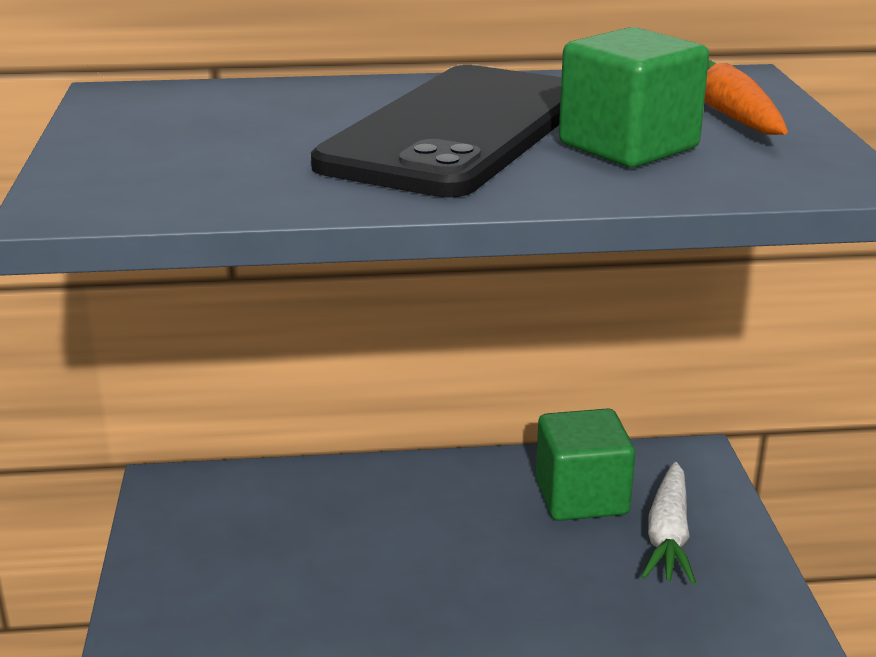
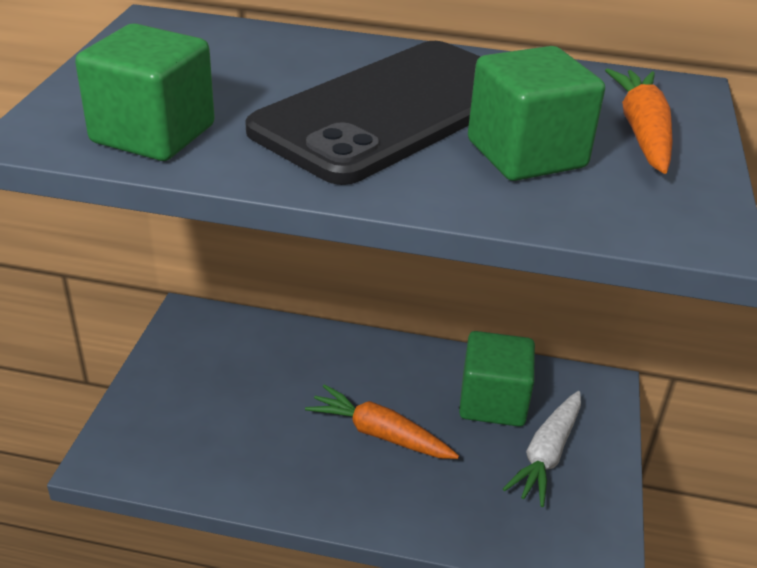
camera: 15 degrees right, 10 degrees up
(206, 186) = (153, 134): none -> green cube
(468, 558) = (380, 434): none -> orange carrot

